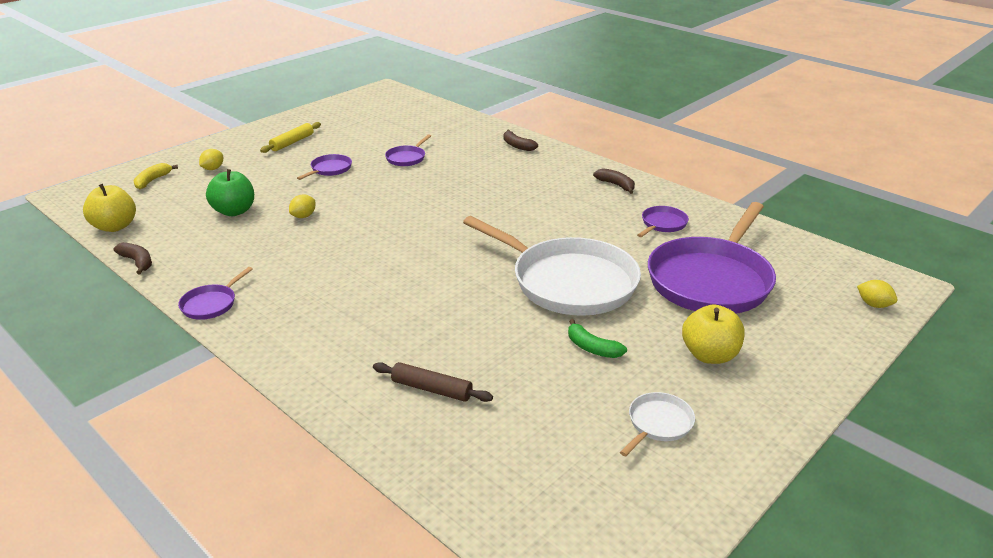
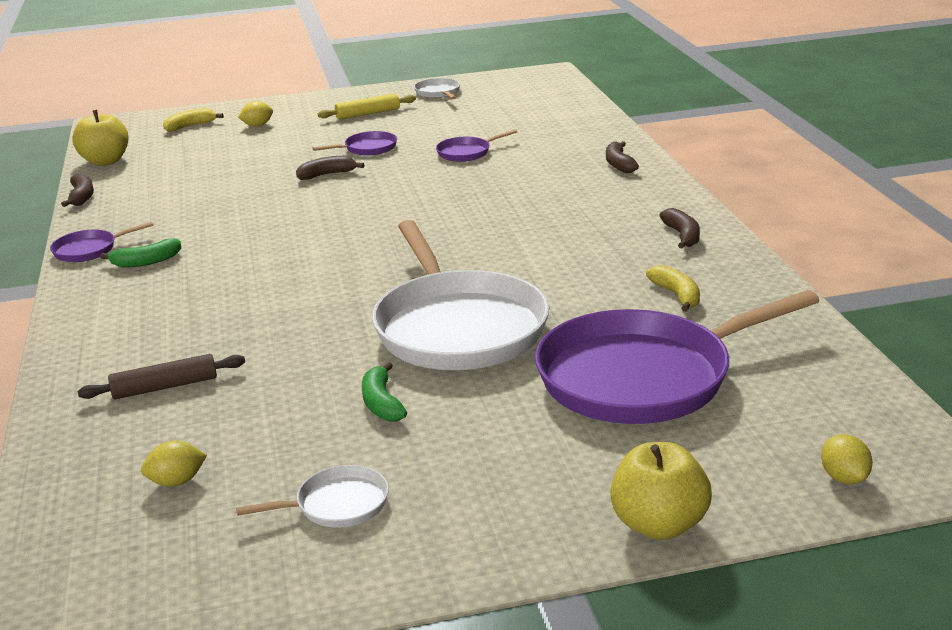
camera: 35 degrees right, 5 degrees down
(234, 211) = (221, 170): green apple -> none
(277, 300) = (146, 262): none -> green banana
(303, 216) = (278, 189): yellow lemon -> yellow lemon (177, 481)
(324, 117) = (438, 93): none -> white pan
(326, 196) = (326, 175): none -> brown banana
(432, 389) = (165, 387): brown rolling pin -> brown rolling pin turned 75 degrees counterclockwise
(662, 224) = (677, 295): purple pan -> yellow banana
(709, 355) = (508, 457): yellow apple -> yellow apple (659, 525)

